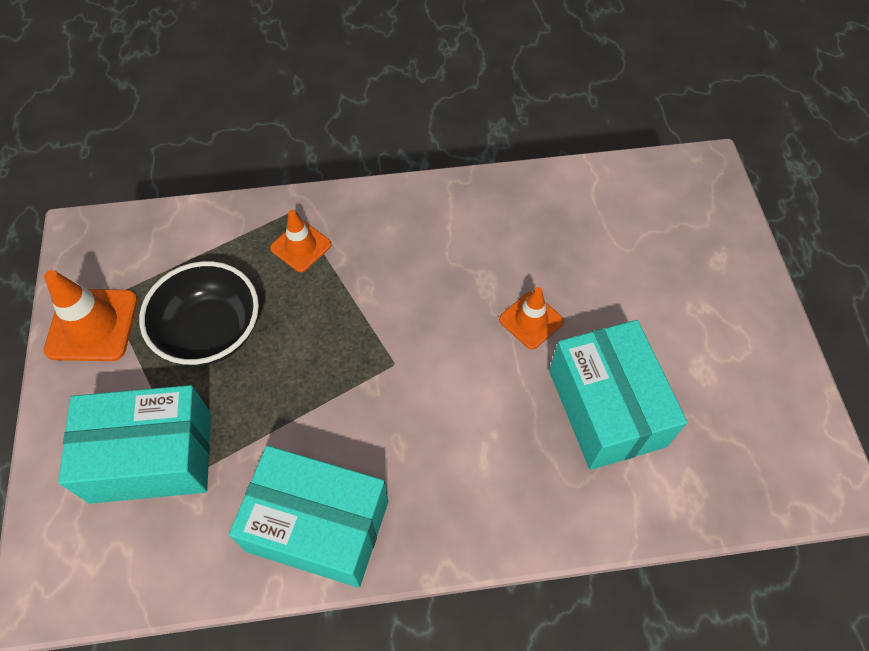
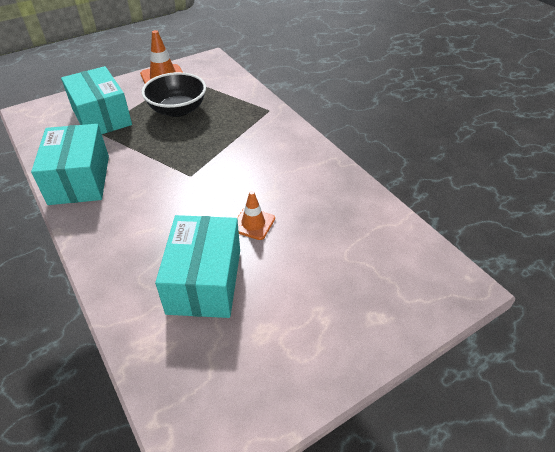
camera: 65 degrees right, 15 degrees down
(301, 246) = (247, 119): orange traffic cone -> none
(606, 407) = (205, 281): turquoise box -> turquoise box turned 45 degrees counterclockwise

